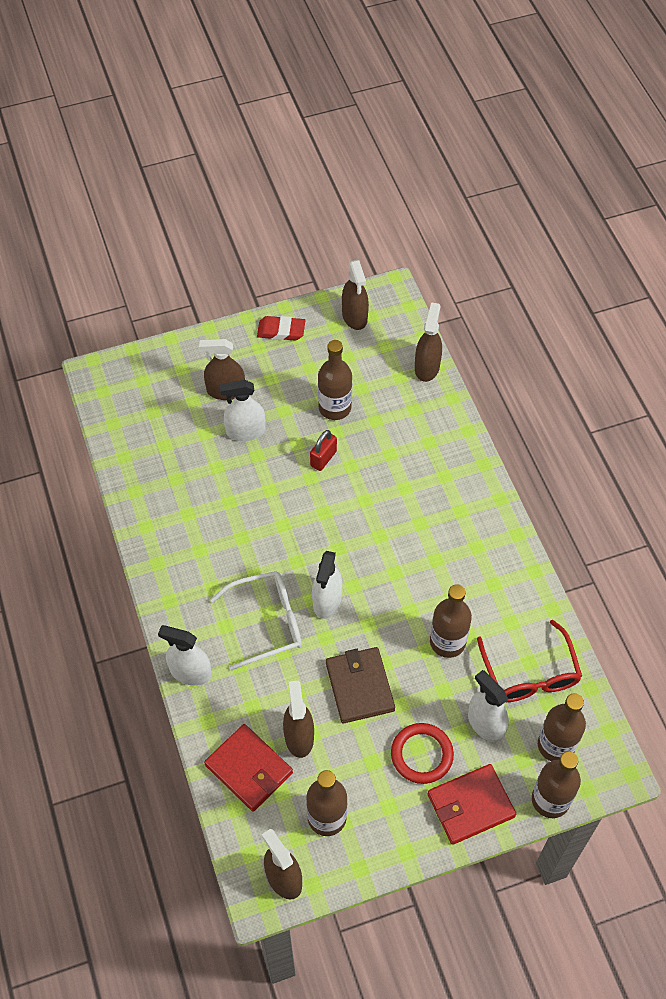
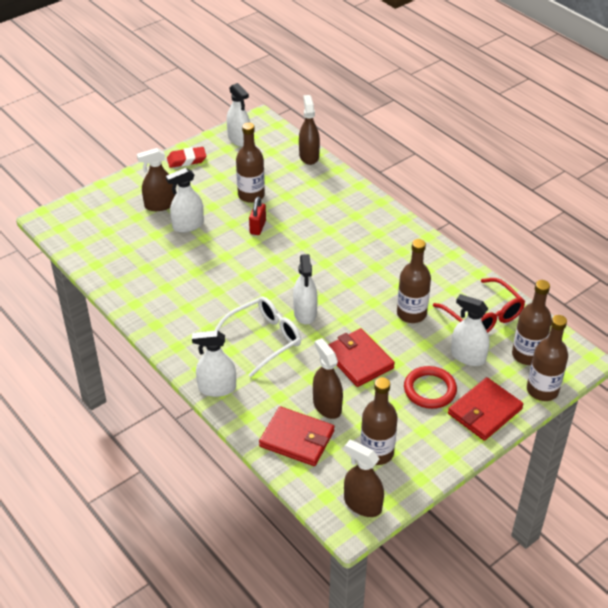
camera: 20 degrees left, 15 degrees down
(354, 316) = (239, 139): brown spray bottle -> white spray bottle
(359, 686) = (358, 360): brown wallet -> red wallet

